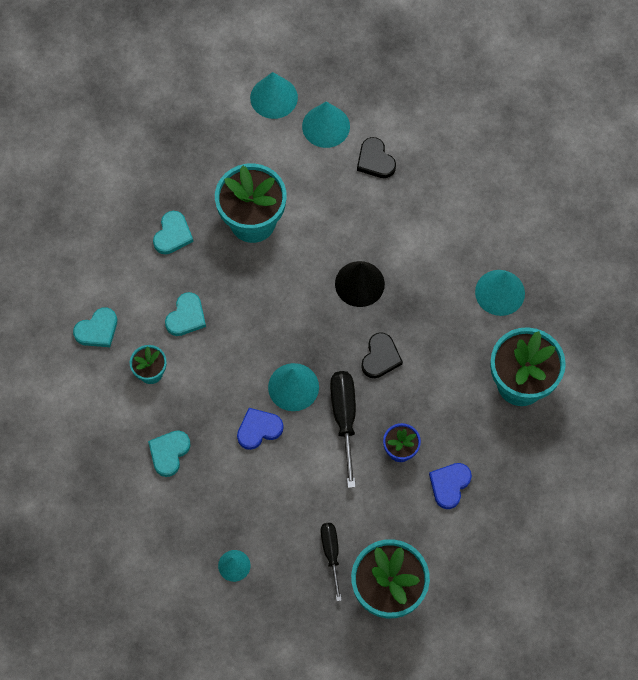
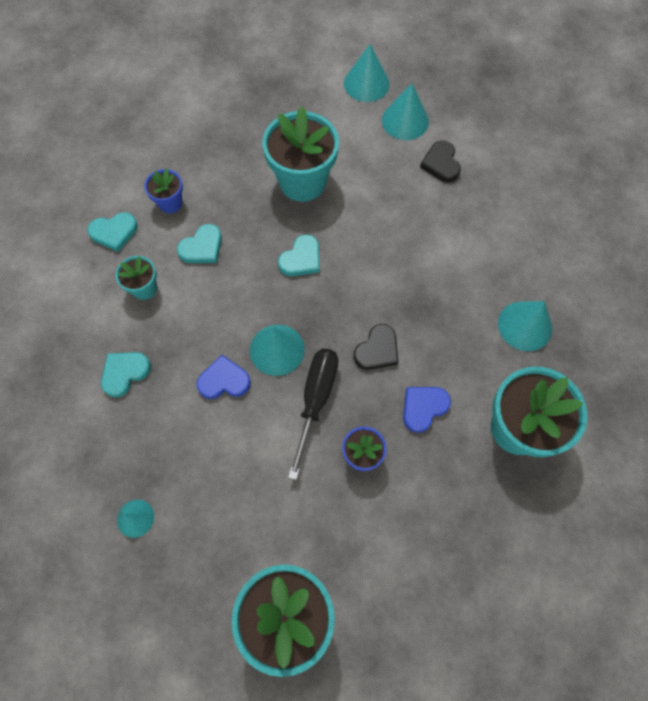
camera: 20 degrees right, 0 degrees up
(137, 284) = (170, 203): none -> blue flower pot
(172, 235) = (223, 170): turquoise heart -> turquoise heart (301, 259)
(331, 554) = (243, 545): black screwdriver -> none
(359, 284) = (383, 271): black cone -> none
(449, 485) = (402, 514): blue heart -> blue heart (423, 407)

